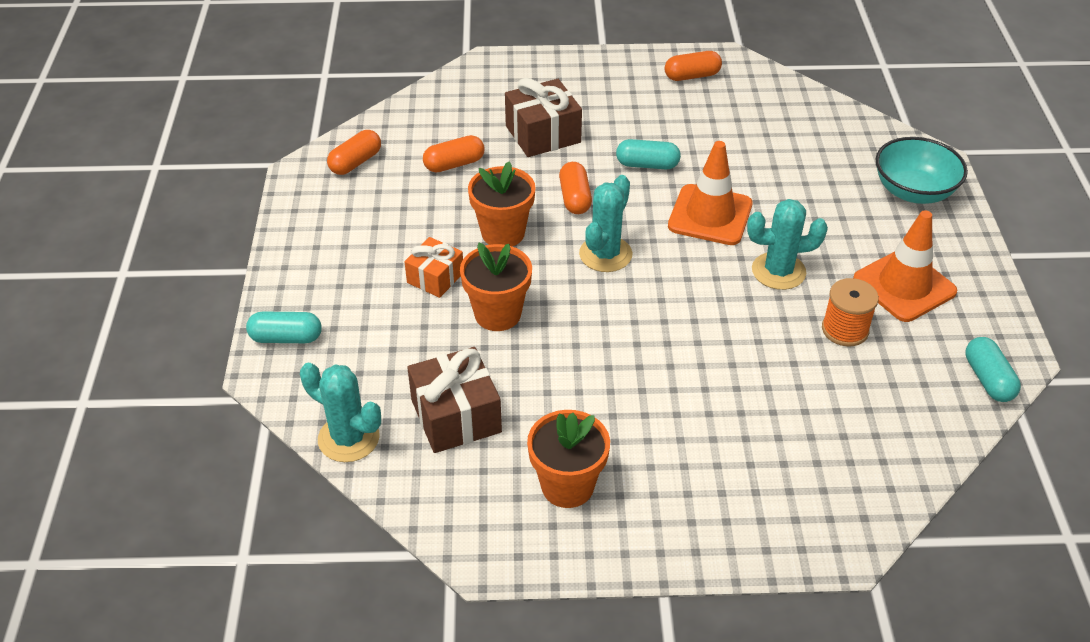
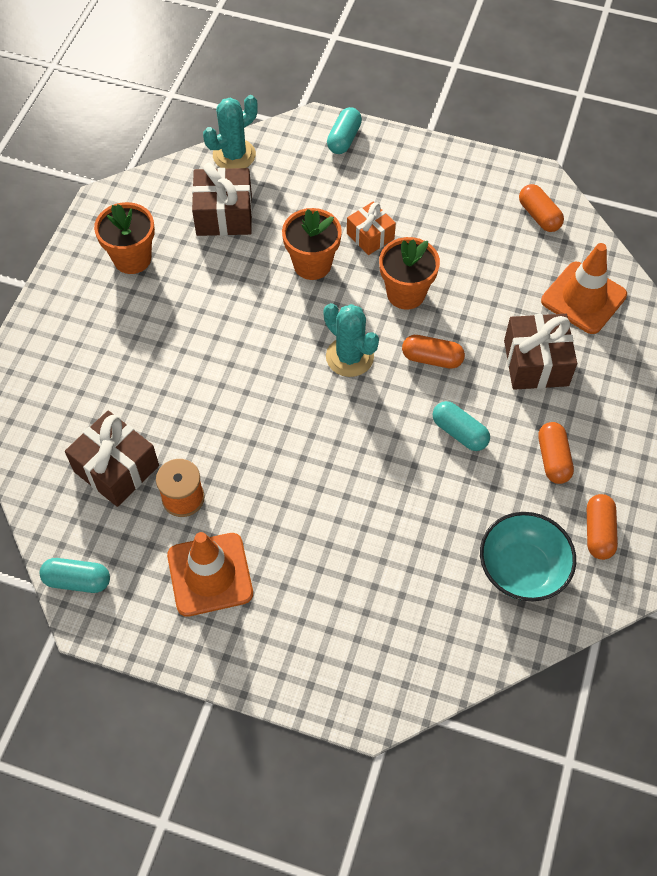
camera: 110 degrees right, 15 degrees up
(454, 164) = (512, 283): orange capsule -> orange capsule (553, 459)
(647, 165) = (459, 432): turquoise capsule -> turquoise capsule turned 75 degrees counterclockwise
(710, 215) = (367, 456): orange traffic cone -> orange traffic cone (583, 298)
(778, 271) = (273, 479): turquoise cactus -> none
(852, 394) = (116, 468): none -> brown gift
(913, 191) = (331, 658): turquoise bowl -> turquoise bowl (522, 569)

